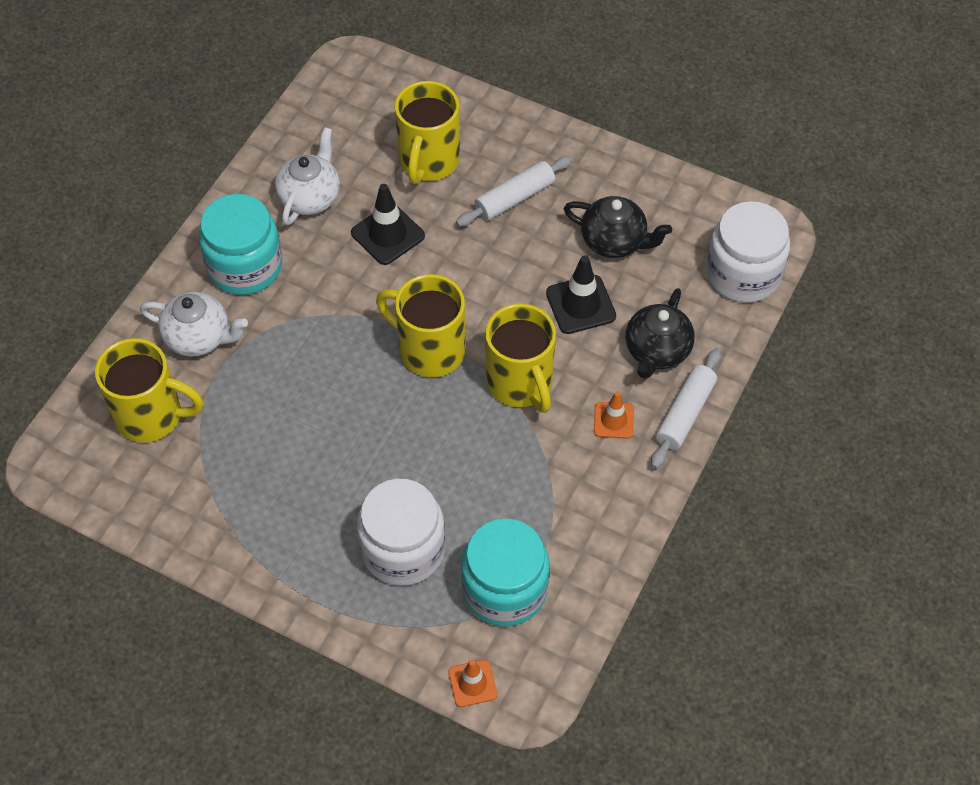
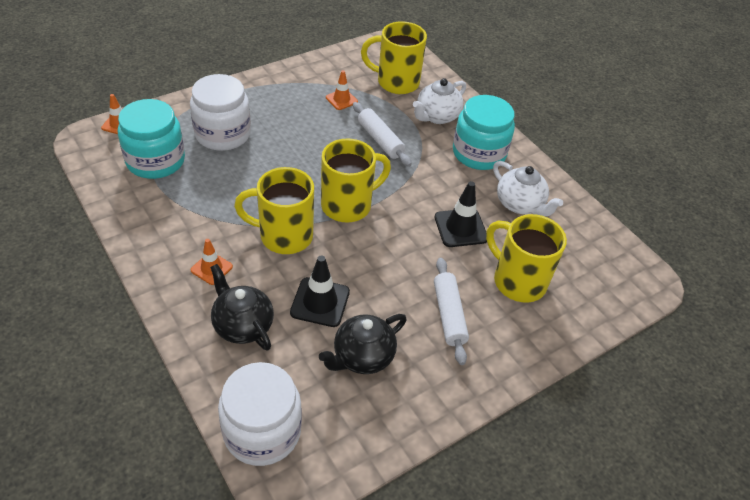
camera: 115 degrees right, 10 degrees down
(151, 415) = (396, 82): yellow mug -> yellow mug turned 60 degrees clockwise
(236, 458) = (341, 99): none -> orange traffic cone
(685, 413) = (178, 311): white rolling pin -> white rolling pin (380, 140)

